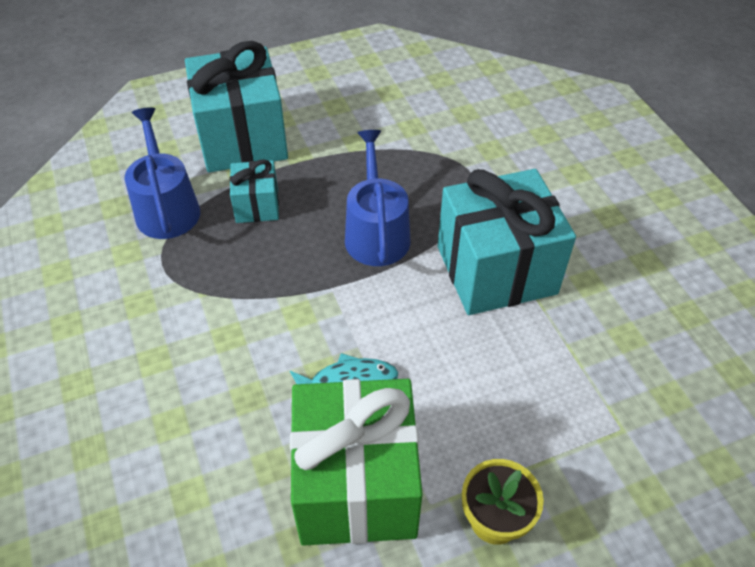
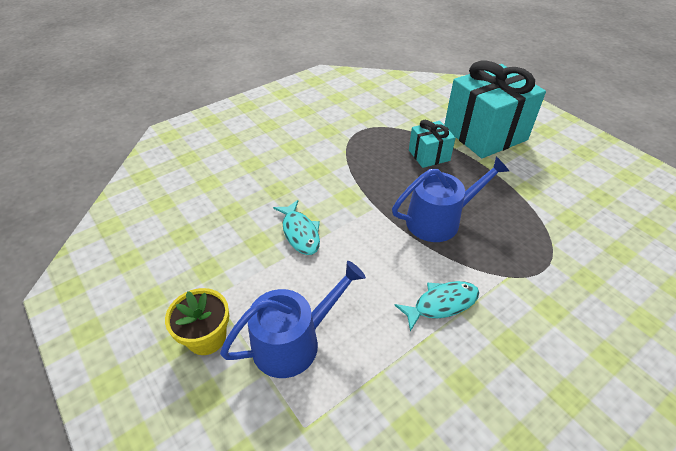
camera: 75 degrees right, 5 degrees down
(166, 208) = (404, 120): blue watering can -> blue watering can (293, 341)
(356, 485) = (224, 253): green gift -> none
(496, 270) = (441, 304): turquoise gift -> turquoise fish

